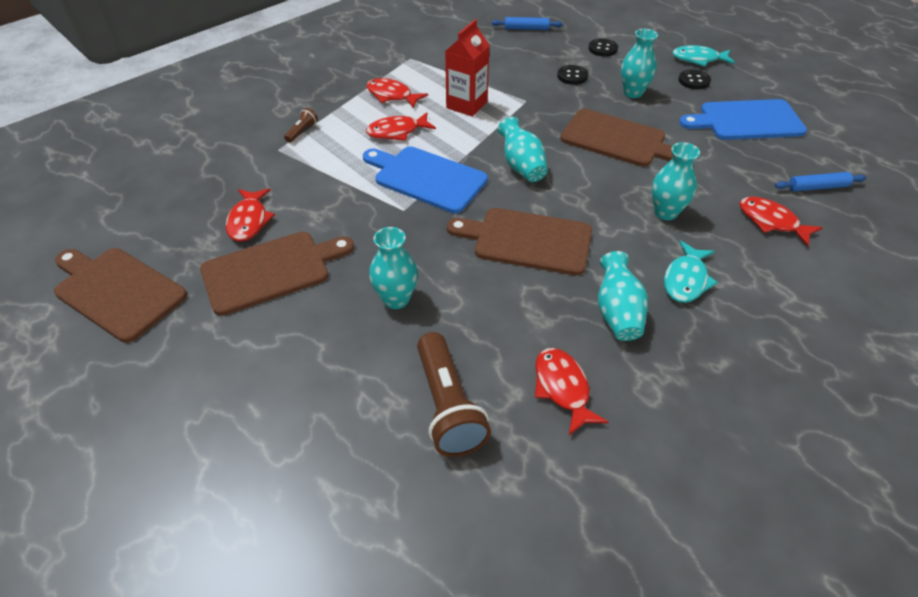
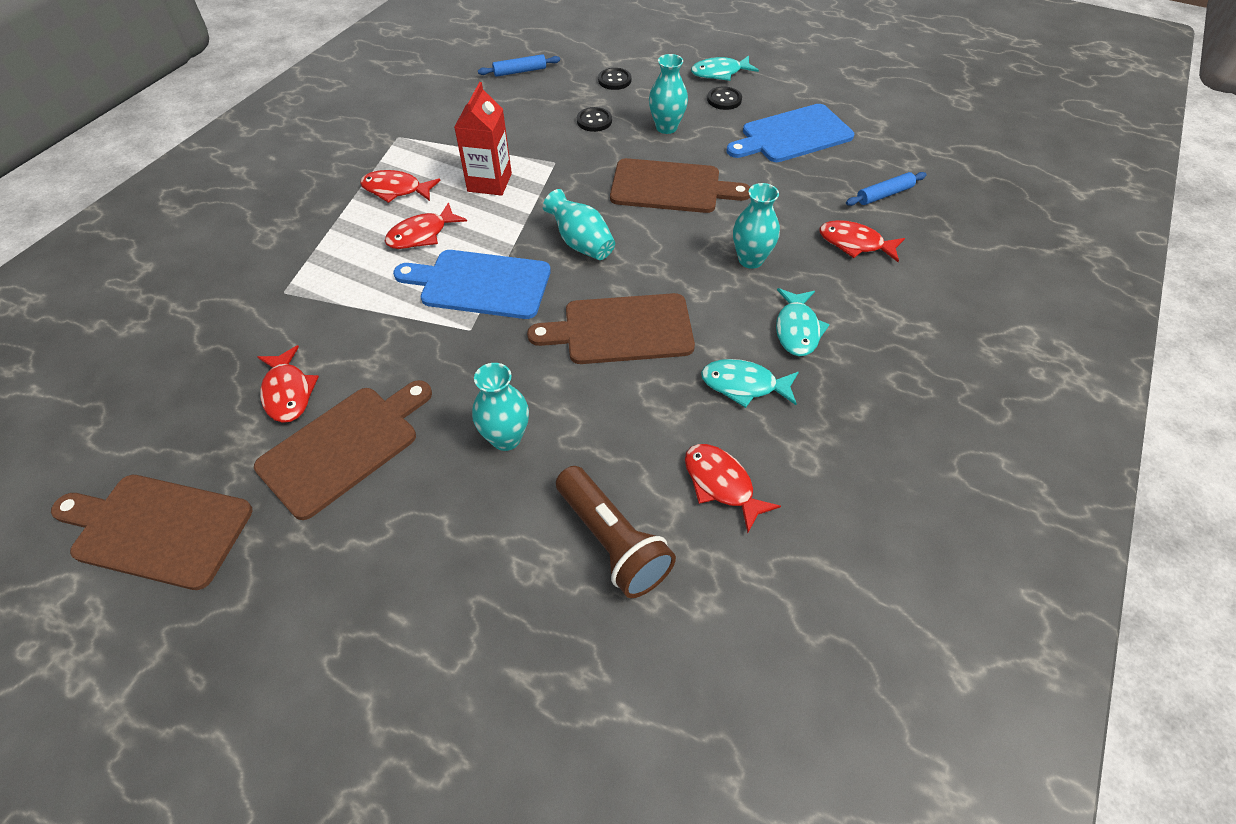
camera: 20 degrees left, 5 degrees up
(302, 131) = (304, 261): brown flashlight -> none
(617, 313) = (744, 385): turquoise vase -> turquoise fish

